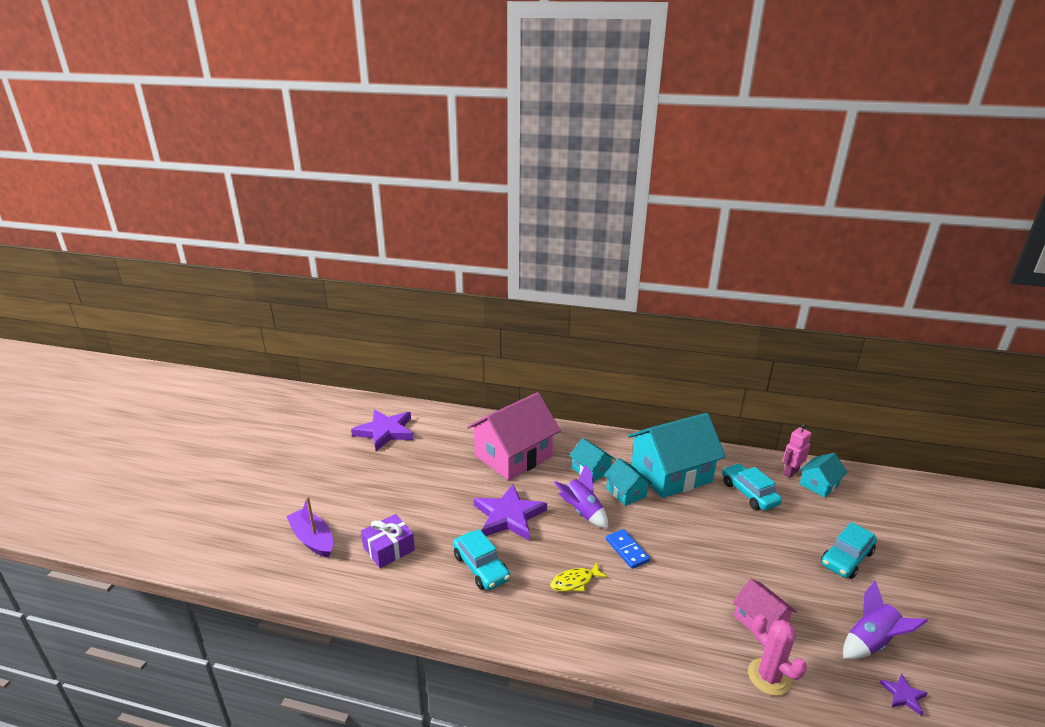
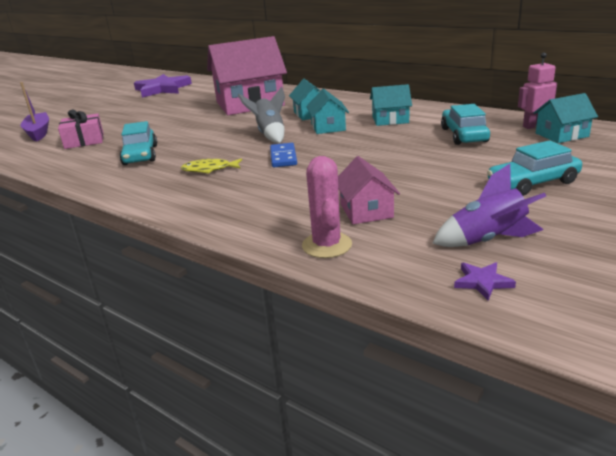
camera: 25 degrees right, 0 degrees up
(389, 548) = (84, 141): purple gift -> pink gift
(509, 516) = (201, 132): purple star -> none
(582, 512) = (270, 134): purple rocket -> grey rocket
(671, 474) = (390, 120): turquoise house -> turquoise house, size x0.48

